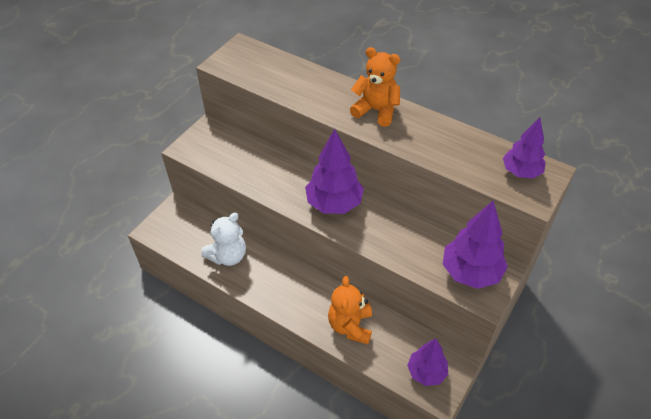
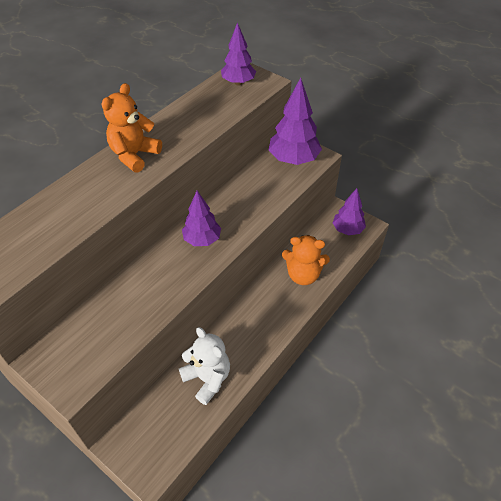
camera: 85 degrees left, 0 degrees up
(334, 203) = (202, 240): purple tree -> purple tree, size x0.65

